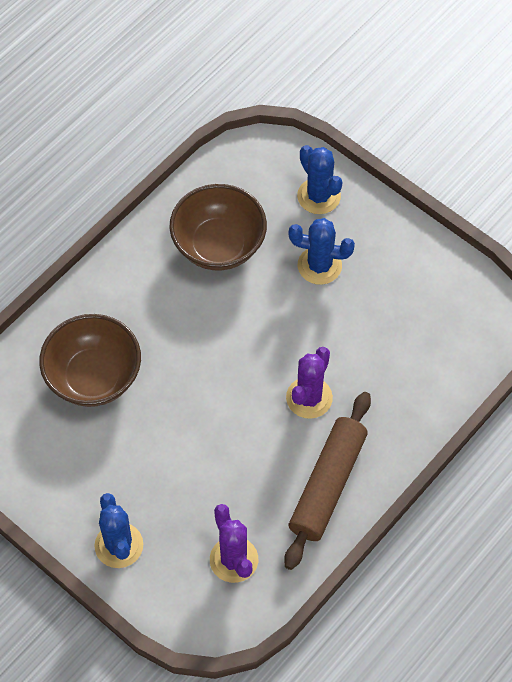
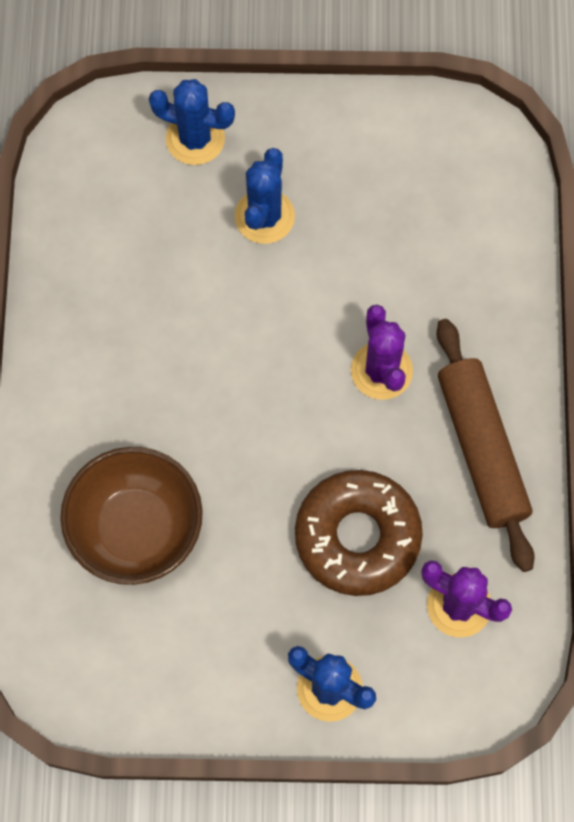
camera: 40 degrees left, 10 degrees up
(211, 476) = (357, 536): none -> brown donut
(219, 245) = (137, 275): brown bowl -> none
(319, 265) = (264, 216): blue cactus -> blue cactus turned 45 degrees counterclockwise

